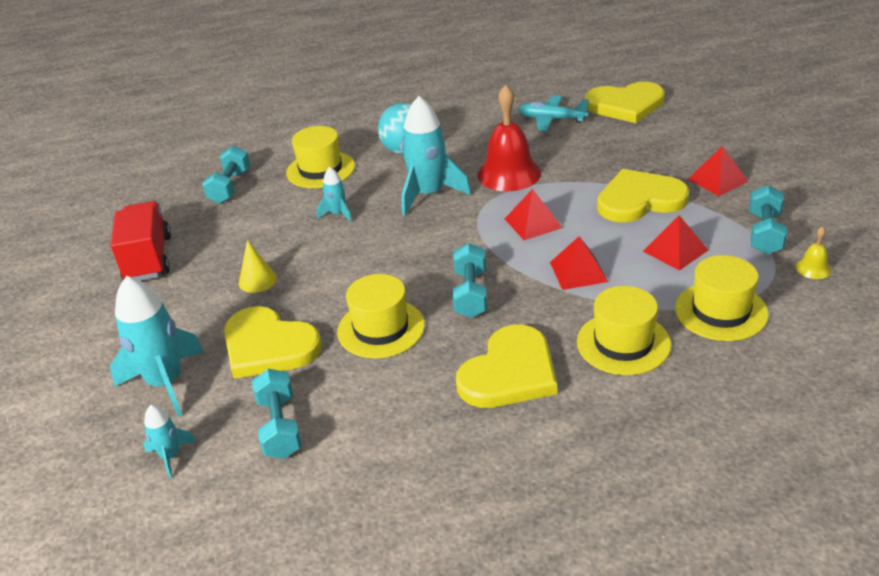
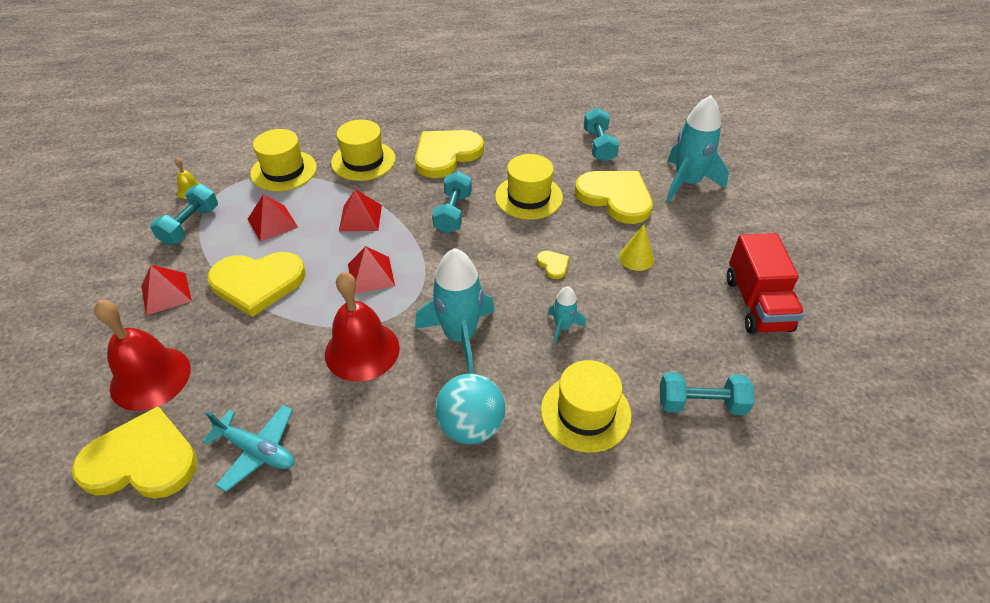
camera: 175 degrees left, 10 degrees up
(171, 456) = (666, 140): turquoise rocket -> none
(230, 187) = (701, 404): turquoise dumbbell -> turquoise dumbbell turned 75 degrees clockwise
(347, 260) = (553, 265): none -> yellow heart
(666, 135) = (150, 378): none -> red bell

